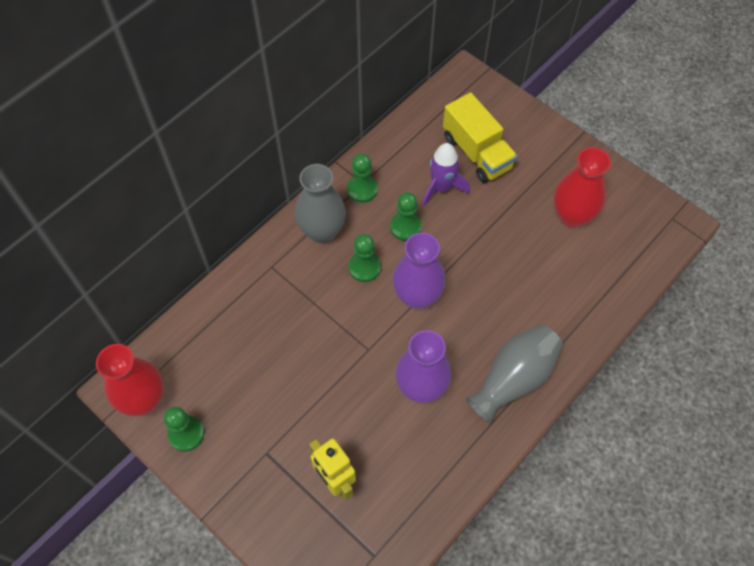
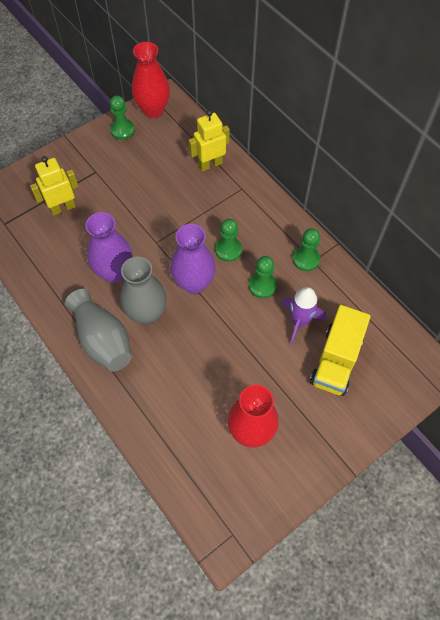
camera: 100 degrees right, 0 degrees up
(237, 308) = (210, 164): none -> yellow robot
(322, 231) = (268, 225): grey vase -> grey vase (147, 313)
(477, 152) = (336, 360): yellow truck -> yellow truck turned 45 degrees counterclockwise

